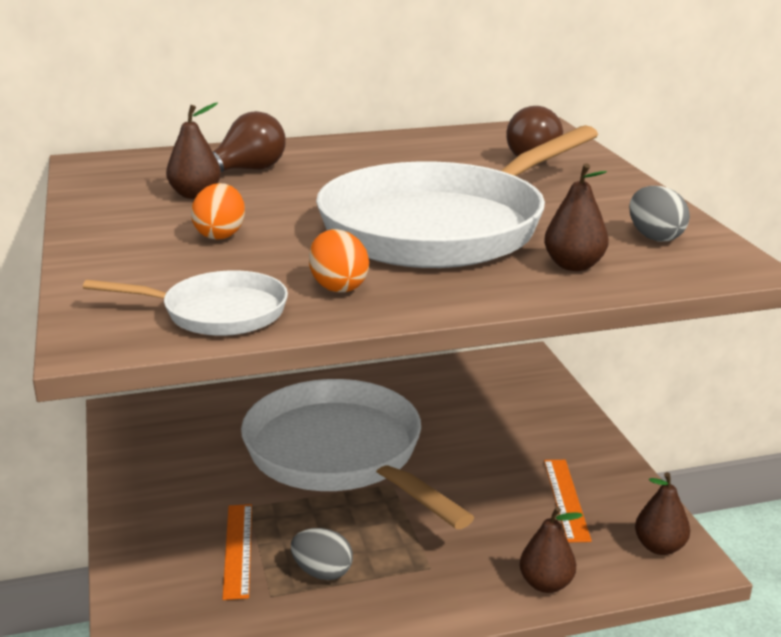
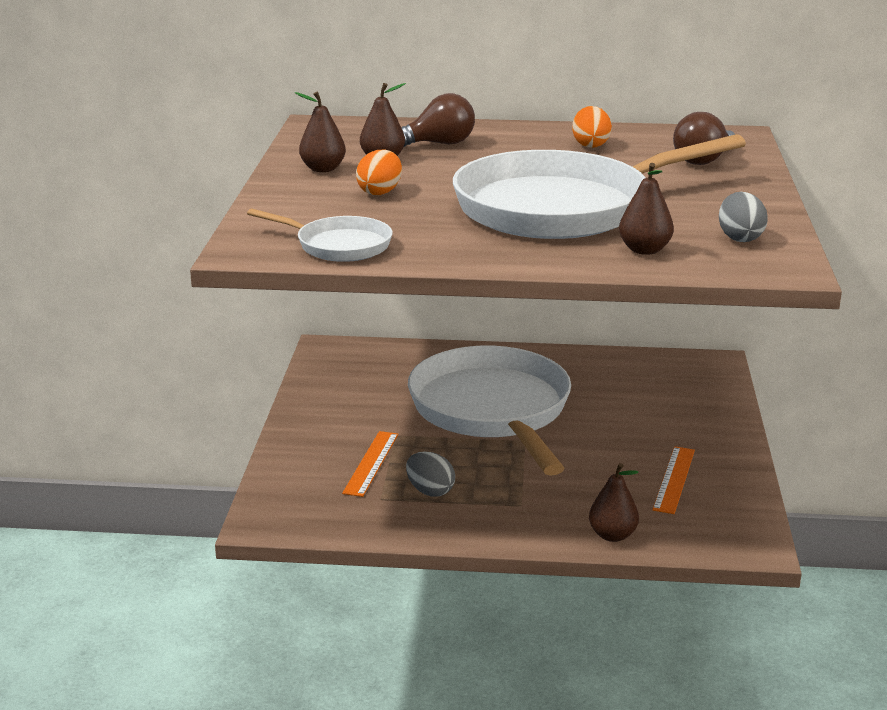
camera: 20 degrees right, 0 degrees up
(338, 286) = (441, 240): orange egg -> orange egg (590, 145)
(659, 547) = (734, 529): brown pear -> brown pear (323, 169)

